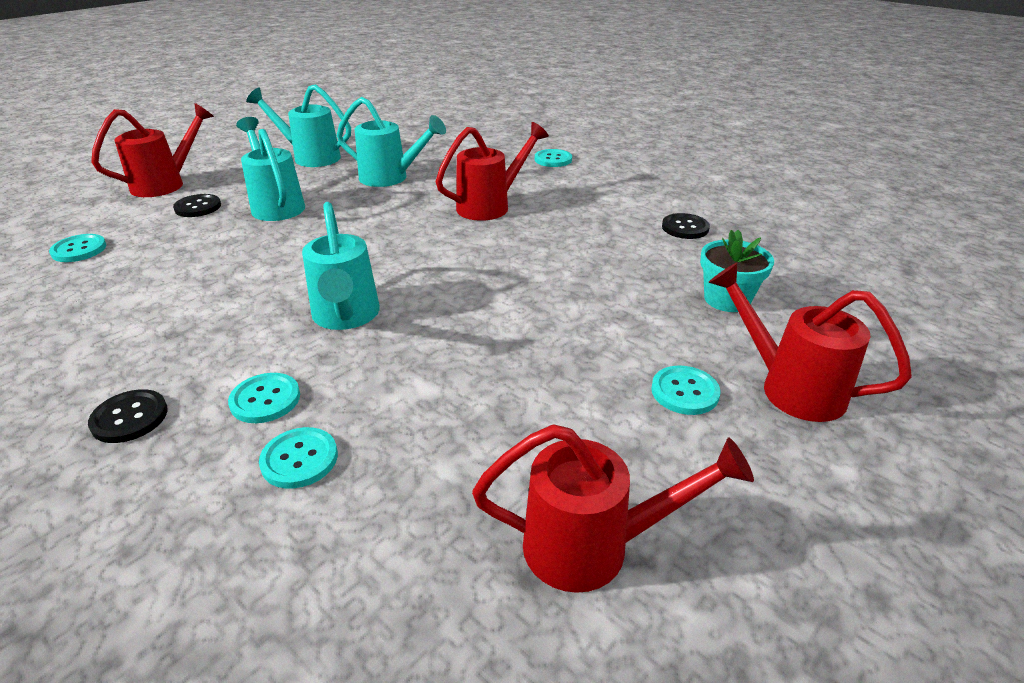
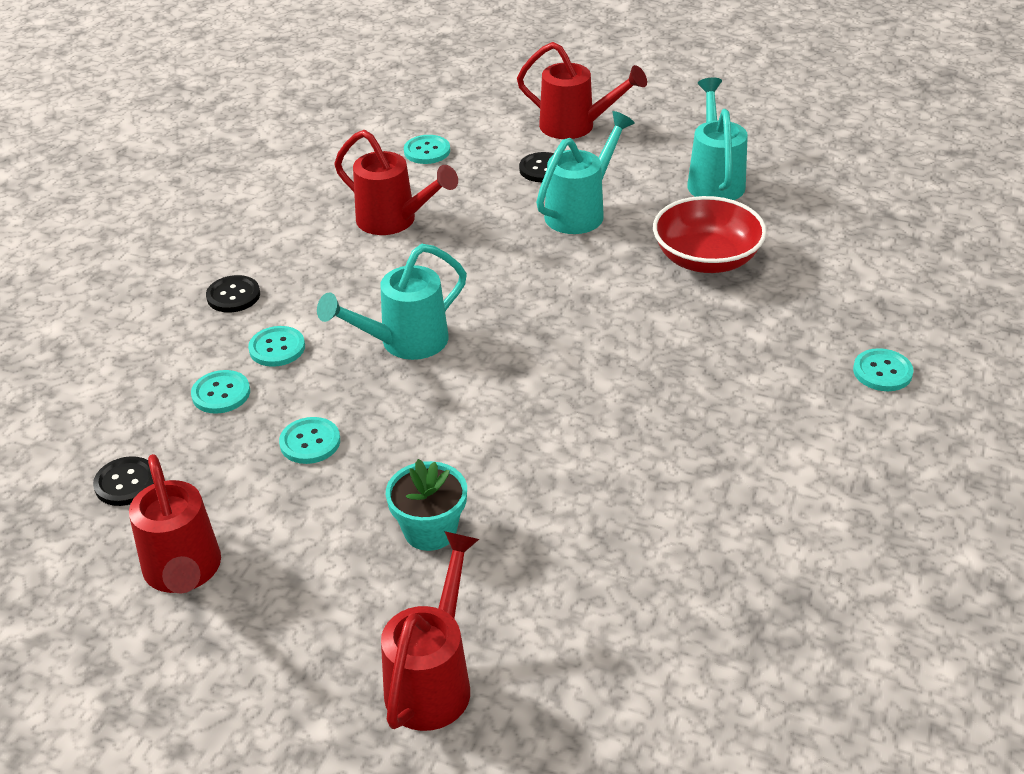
camera: 70 degrees right, 5 degrees up
(391, 178) = (706, 259): turquoise watering can -> red bowl
(491, 206) = (692, 359): red watering can -> red watering can (395, 221)
(684, 392) = (391, 598): turquoise button -> turquoise button (310, 442)
(685, 228) = (755, 546): black button -> black button (126, 483)
(727, 299) = (586, 610): turquoise flower pot -> turquoise flower pot (430, 530)

